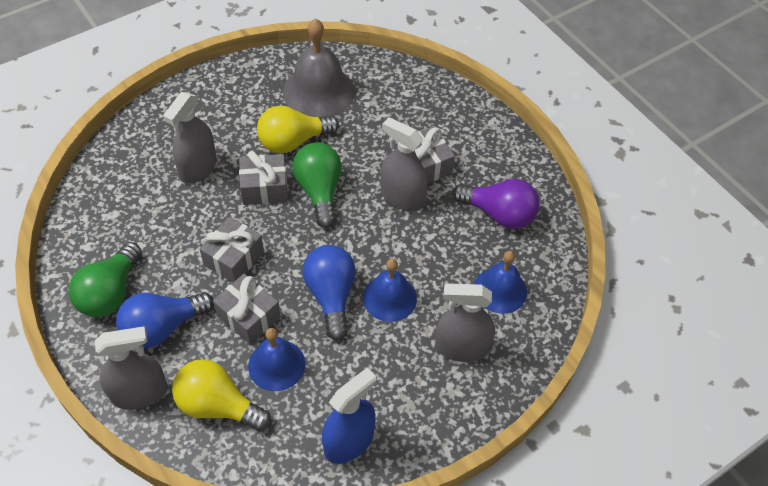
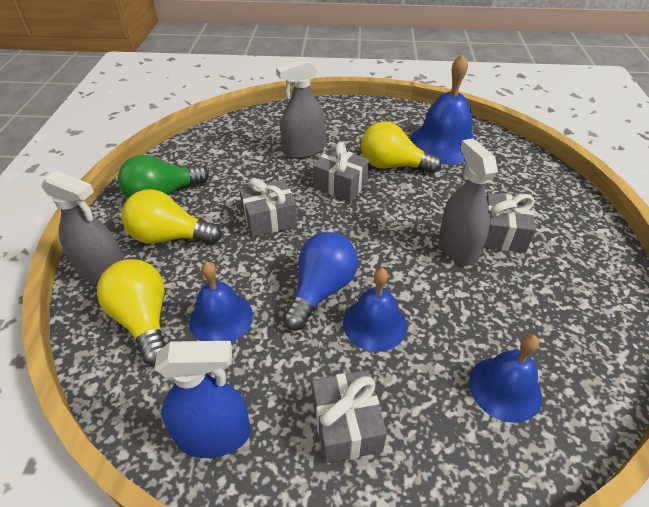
camera: 40 degrees right, 10 degrees down
(163, 327) = (170, 237): blue light bulb -> yellow light bulb
(248, 316) = (238, 266): grey gift -> grey gift (346, 425)
(318, 91) = (443, 143): grey bell -> blue bell
(319, 191) = (384, 207): green light bulb -> none
(461, 347) = (413, 421): grey spray bottle -> none
(499, 214) = (555, 313): purple light bulb -> none

